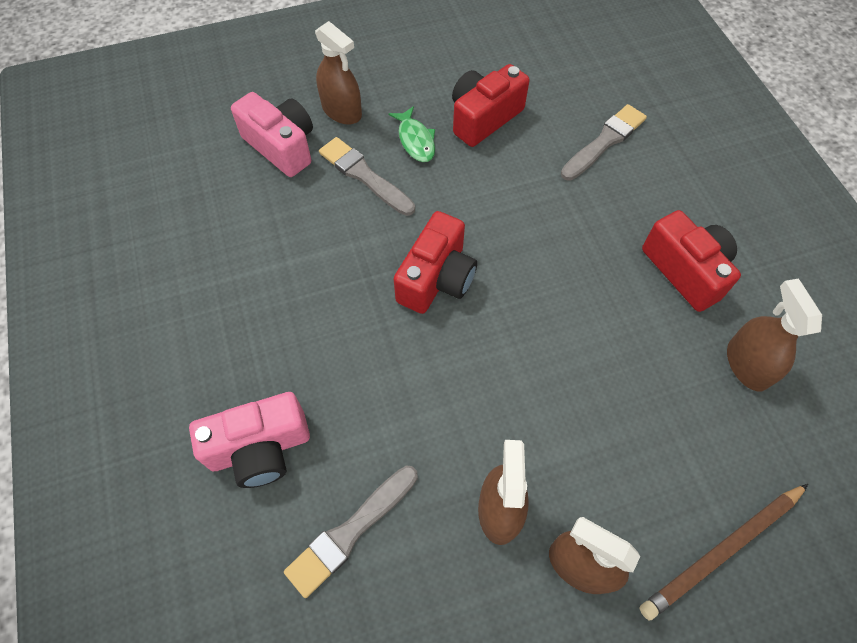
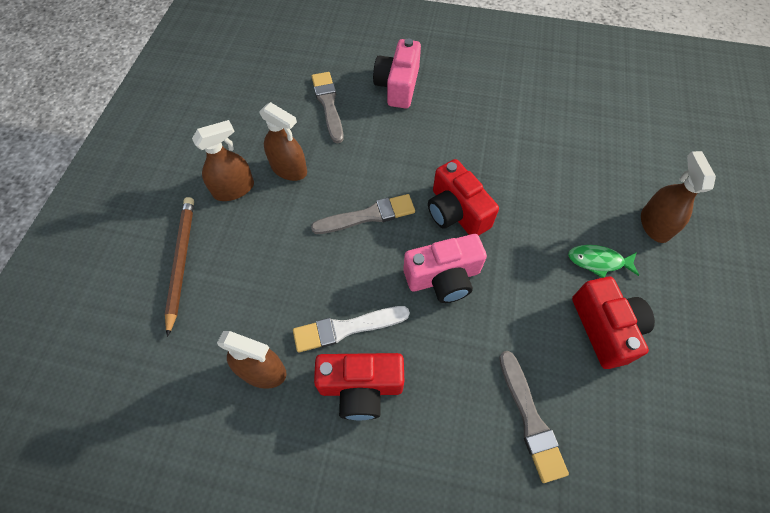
camera: 120 degrees right, 0 degrees up
(281, 146) = (628, 172): pink camera -> pink camera (443, 277)
(342, 111) = (654, 224): brown spray bottle -> brown spray bottle turned 105 degrees clockwise
(364, 175) = (574, 210): grey brush -> grey brush (368, 216)
(645, 313) = (346, 328): none -> white brush

